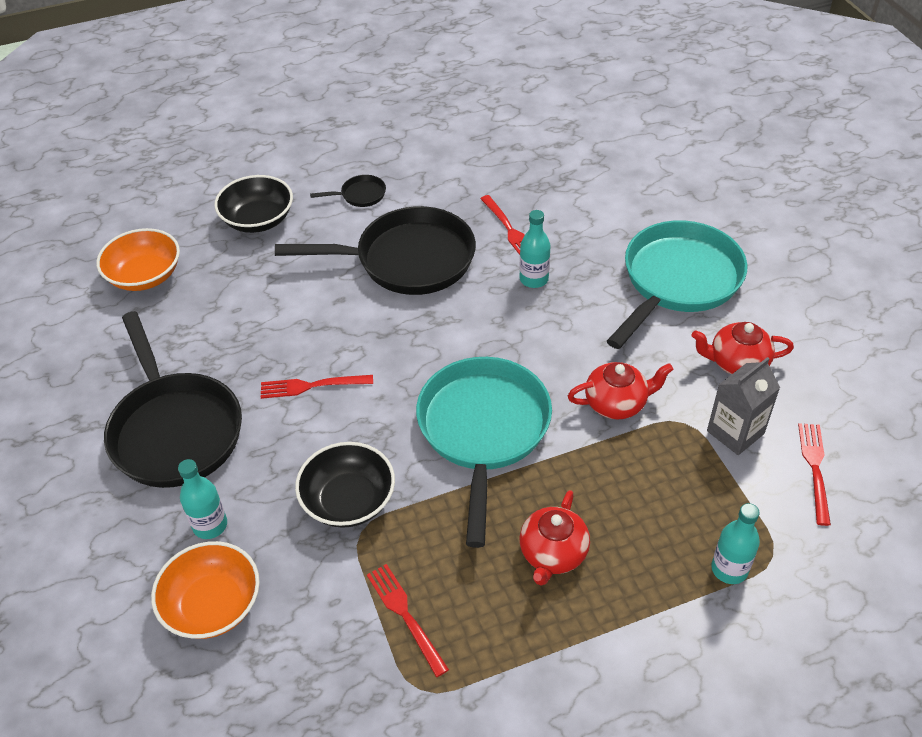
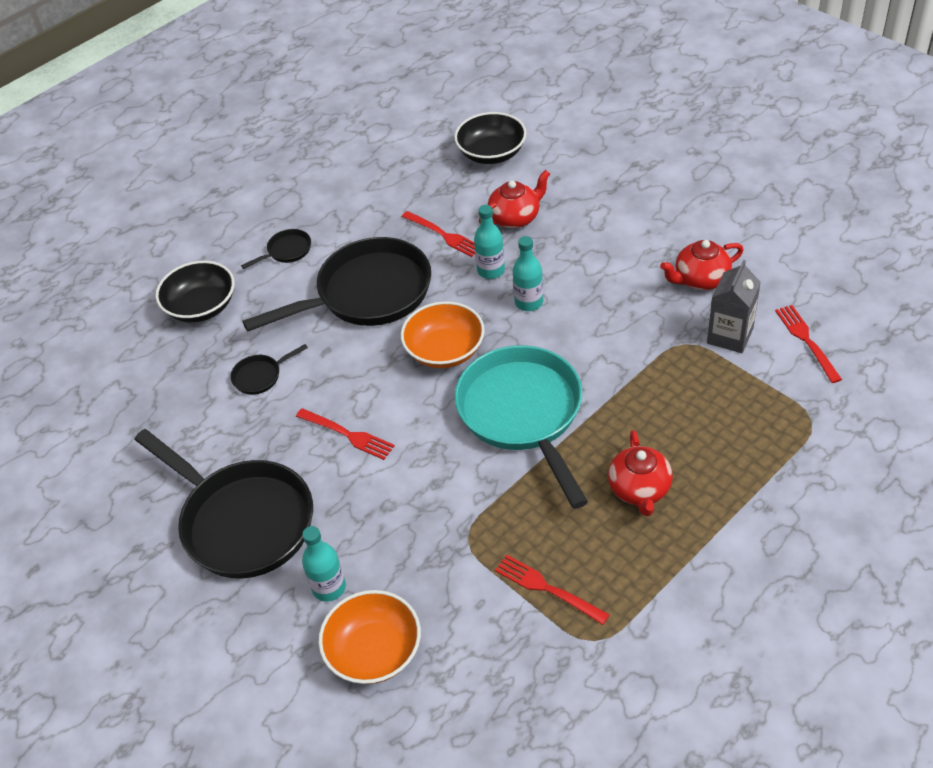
camera: 20 degrees left, 0 degrees up
(145, 276) = (121, 396): orange bowl -> orange bowl (445, 350)
(269, 302) = (260, 376): none -> black pan
(312, 386) = (347, 434): red fork -> red fork turned 120 degrees counterclockwise
(348, 500) = (441, 517): black bowl -> black bowl (491, 153)
(616, 403) = (621, 349): red teapot -> red teapot (515, 218)
(678, 281) = (615, 229): turquoise pan -> none
(729, 569) = (784, 444): turquoise bottle -> turquoise bottle (529, 302)

